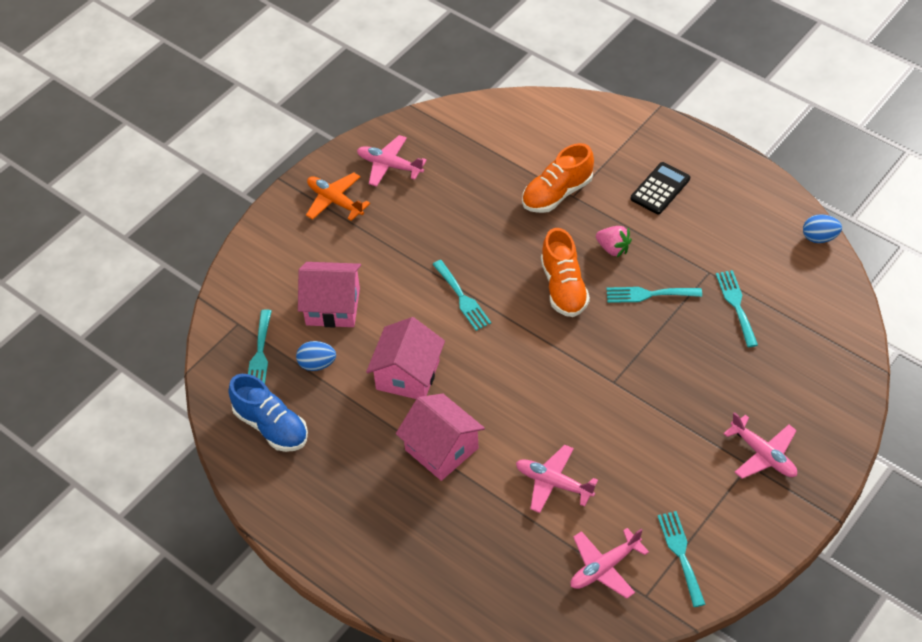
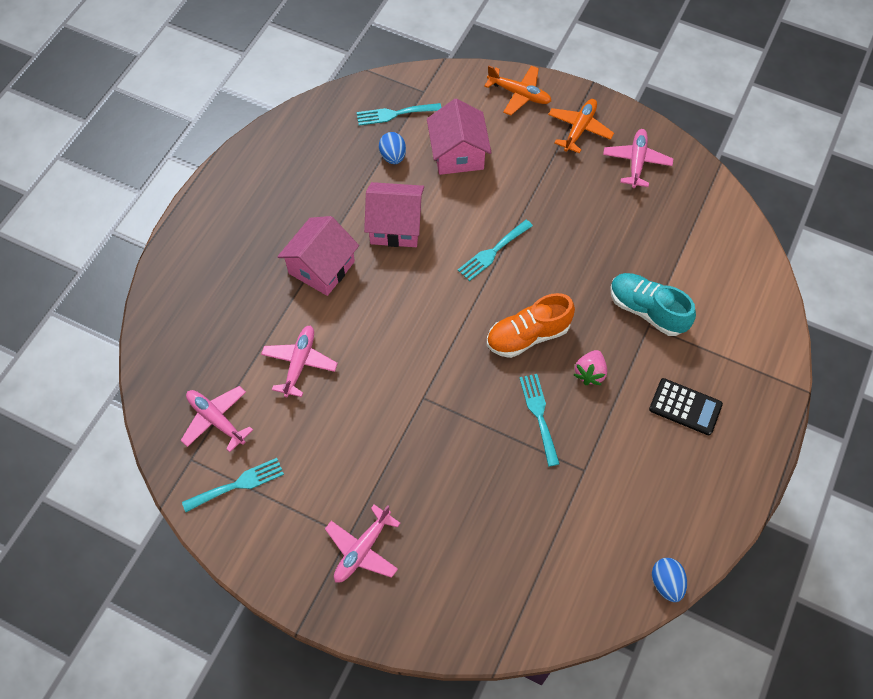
camera: 75 degrees right, 10 degrees up
(271, 426) = (323, 139): blue shoe -> none
(273, 241) = (519, 94): none -> orange plane
(557, 194) = (647, 310): orange shoe -> turquoise shoe
(736, 305) = (547, 502): turquoise fork -> none

